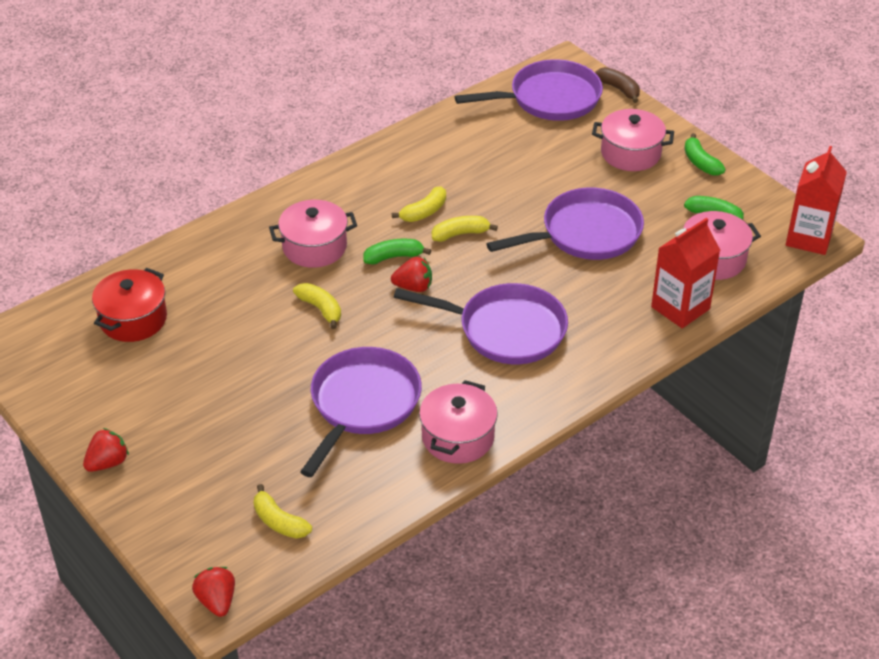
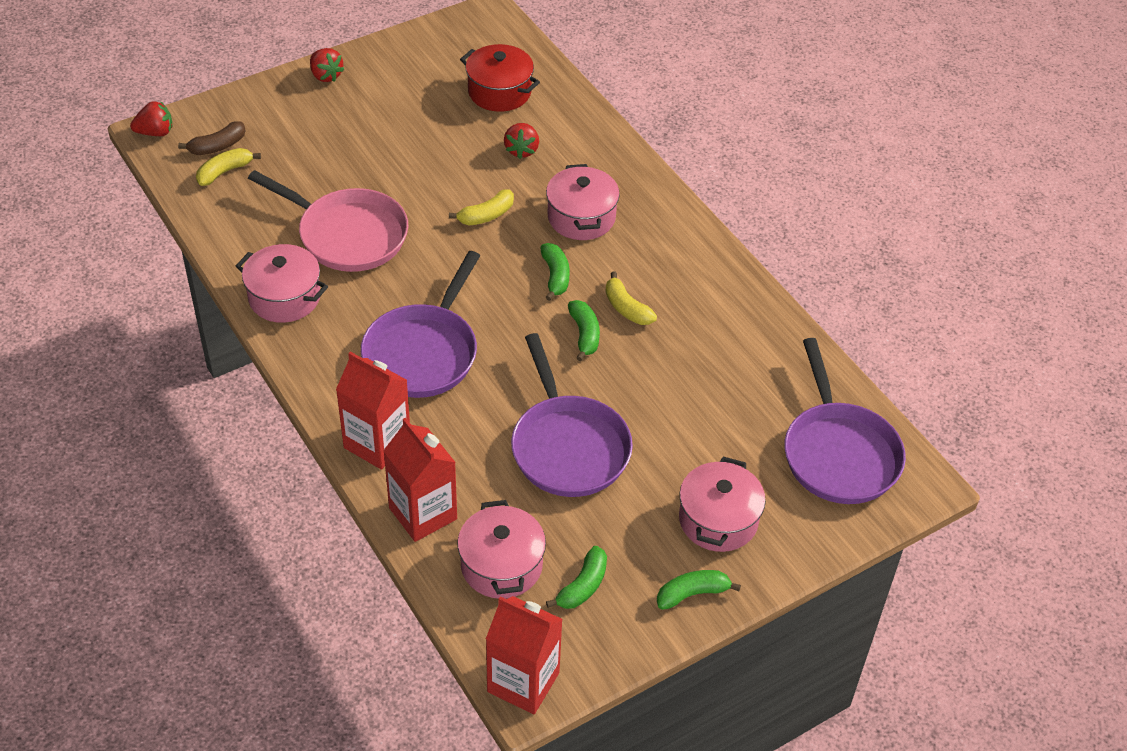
camera: 95 degrees right, 5 degrees up
(362, 405) = (347, 234): purple pan -> pink pan
(413, 287) = (505, 287): red strawberry -> red strawberry (521, 150)
(460, 234) = (584, 334): yellow banana -> green banana
(617, 345) = (377, 443): none -> red carton
(619, 89) = (859, 534): brown banana -> brown banana (217, 146)

